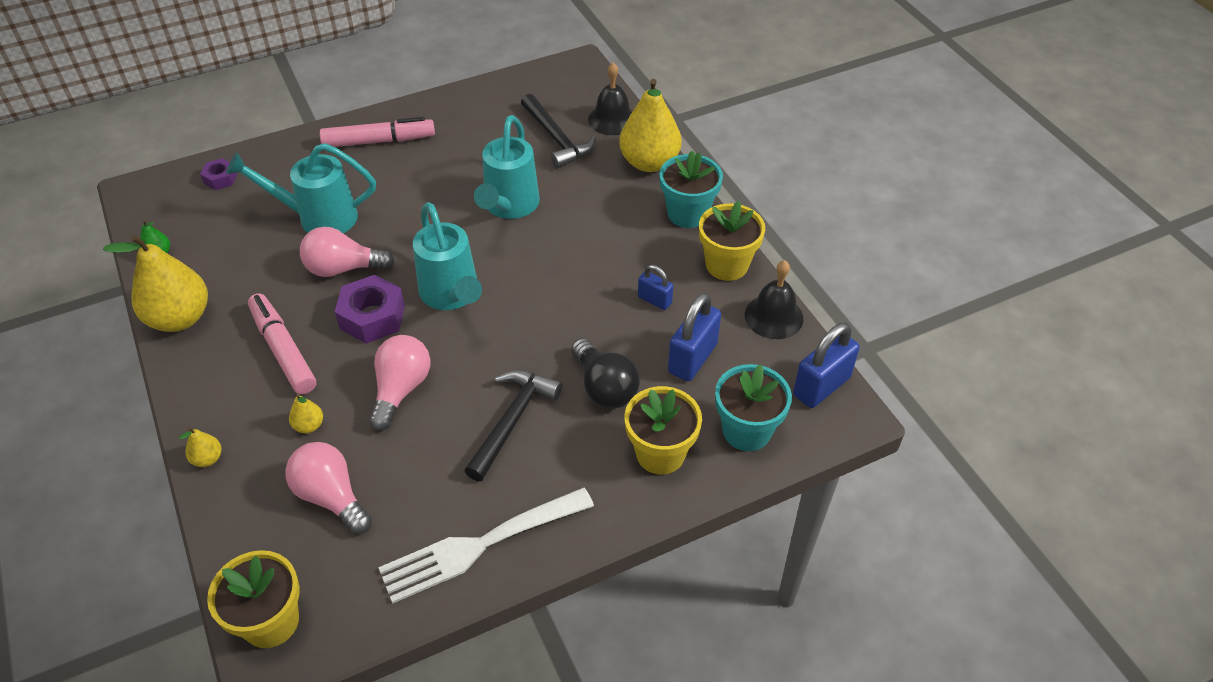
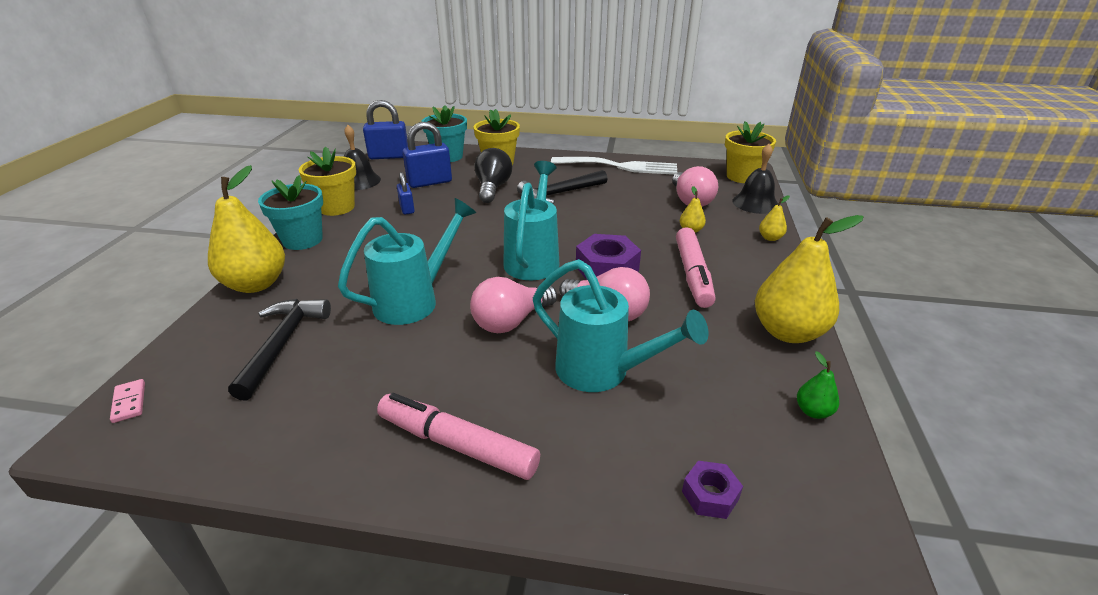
camera: 145 degrees left, 15 degrees down
(401, 389) = (616, 226): pink light bulb -> pink light bulb (511, 321)
(588, 80) = (129, 402): none -> pink domino
(612, 119) = (204, 338): black bell -> black bell (755, 203)

